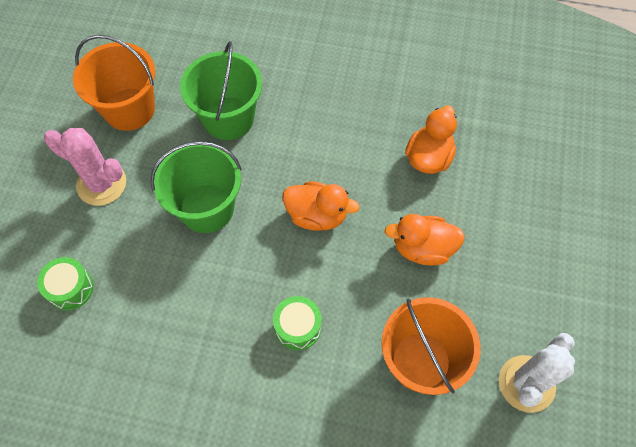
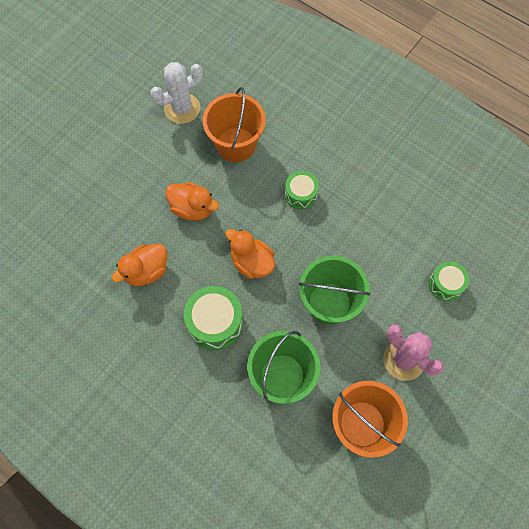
camera: 155 degrees left, 5 degrees up
(324, 138) = (215, 322): none -> green drum

